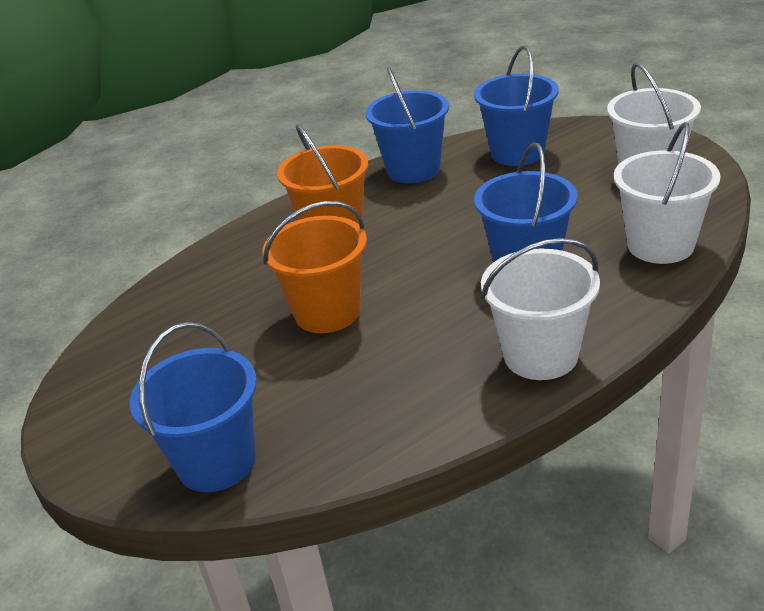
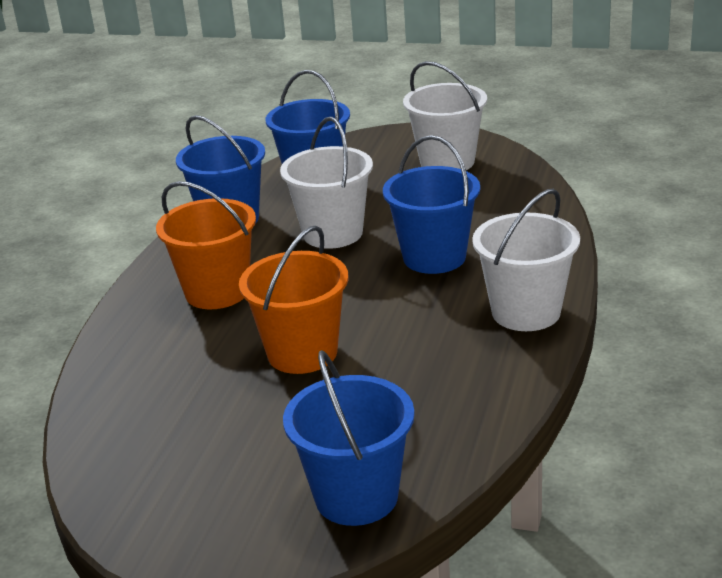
camera: 40 degrees left, 5 degrees down
(660, 245) = (520, 209): white bucket -> white bucket (333, 233)

